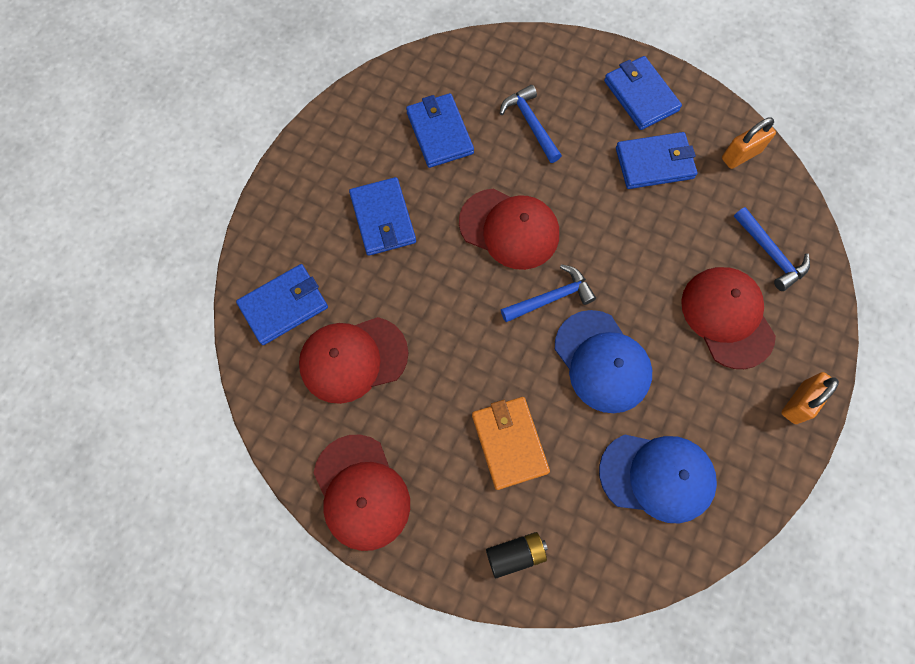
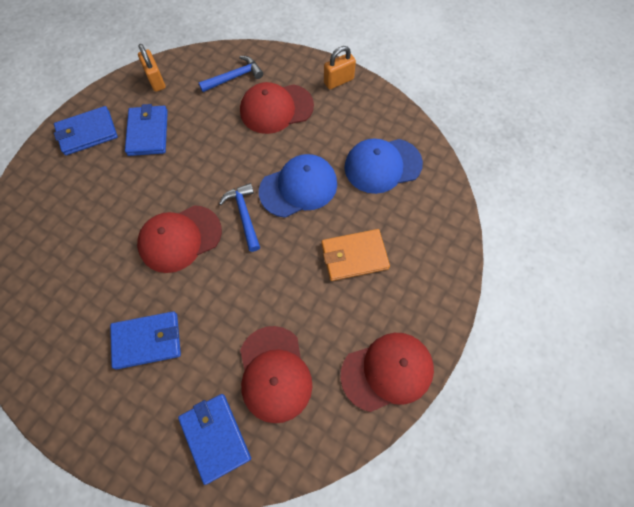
camera: 85 degrees left, 5 degrees down
(439, 133) = (75, 286): blue wallet -> none
(509, 229) = (180, 238): red cap -> red cap turned 150 degrees counterclockwise
(515, 554) = (434, 260): black battery -> none
(530, 123) = (88, 213): blue hammer -> none
(657, 476) = (382, 165): blue cap -> blue cap turned 120 degrees counterclockwise
(799, 402) = (338, 81): orange padlock -> orange padlock turned 75 degrees counterclockwise

